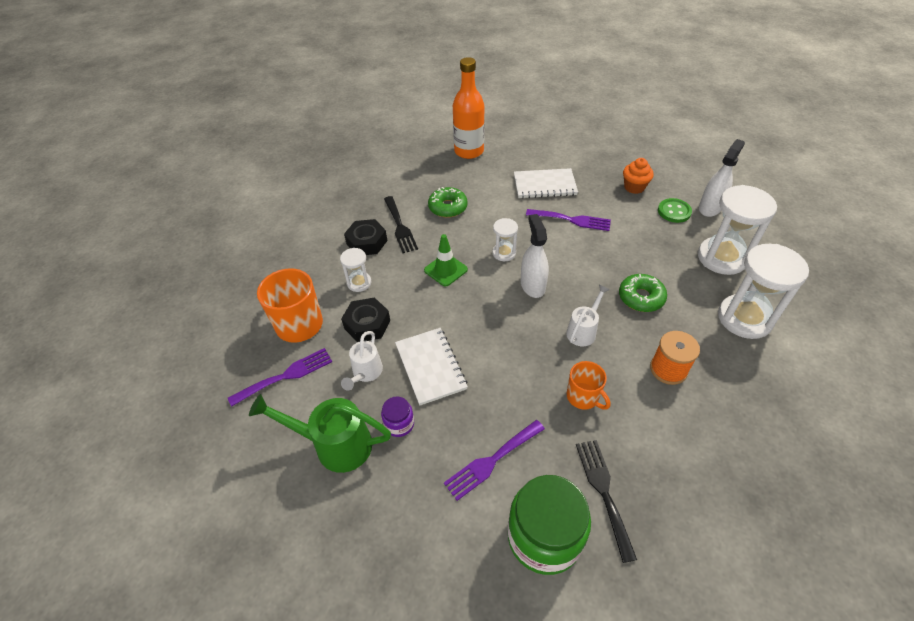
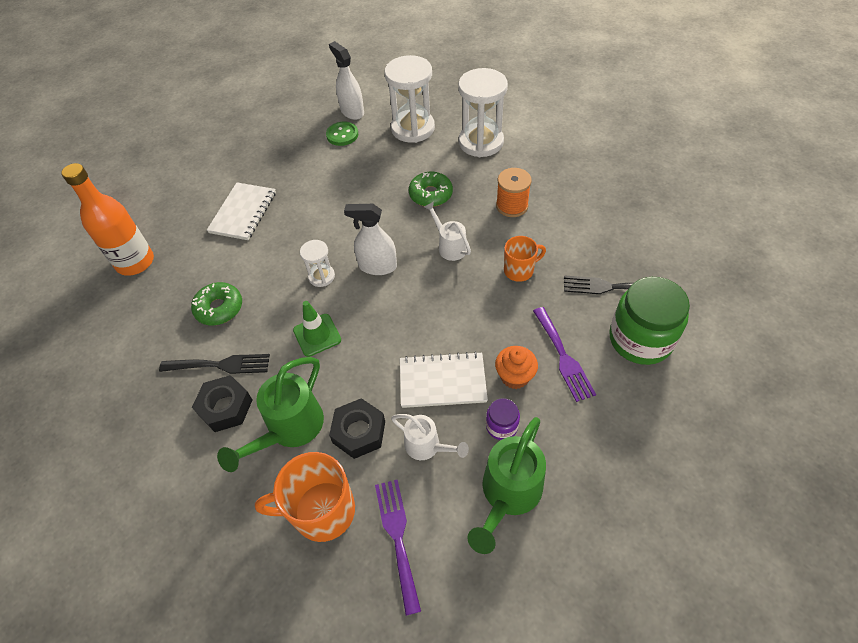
camera: 70 degrees left, 5 degrees up
(359, 283) = (290, 429): white hourglass -> green watering can
(572, 220) = (308, 208): purple fork -> none
(634, 187) = (293, 148): orange cupcake -> orange cupcake (514, 376)

